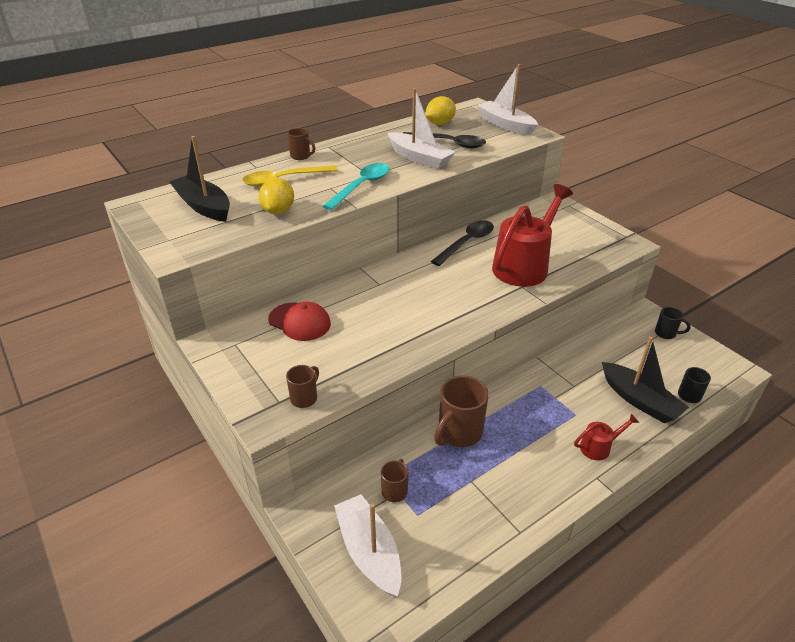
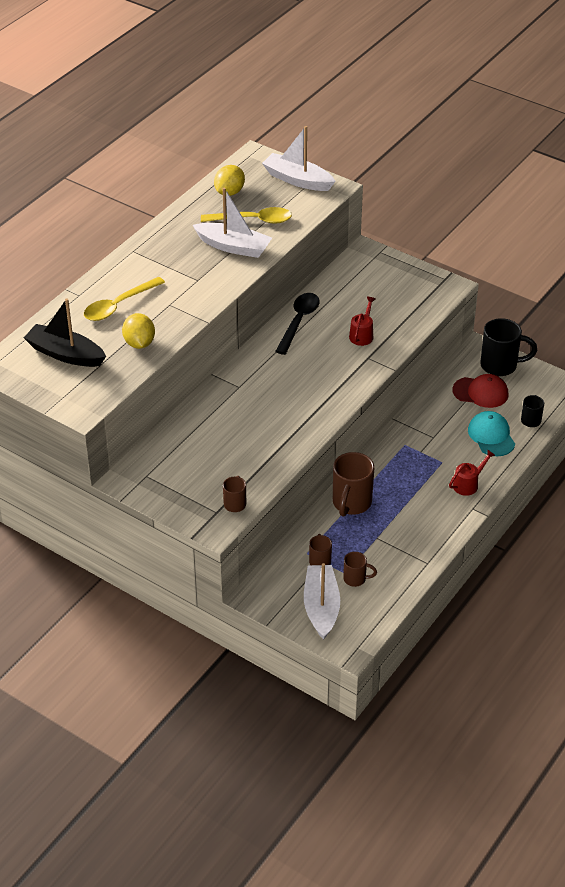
camera: 20 degrees left, 5 degrees up
(299, 322) = (189, 441): red cap -> red cap (480, 392)
(301, 156) = (114, 271): brown mug -> brown mug (355, 579)
(362, 186) = (198, 296): turquoise spoon -> none
(369, 551) = (321, 607): white boat -> white boat turned 45 degrees clockwise
(449, 144) = (253, 220): black spoon -> yellow spoon
(524, 265) = (362, 334): red watering can -> red watering can, size x0.46
(639, 400) = (491, 436): black boat -> turquoise cap
(666, 333) = (500, 365): black mug -> black mug, size x1.85

